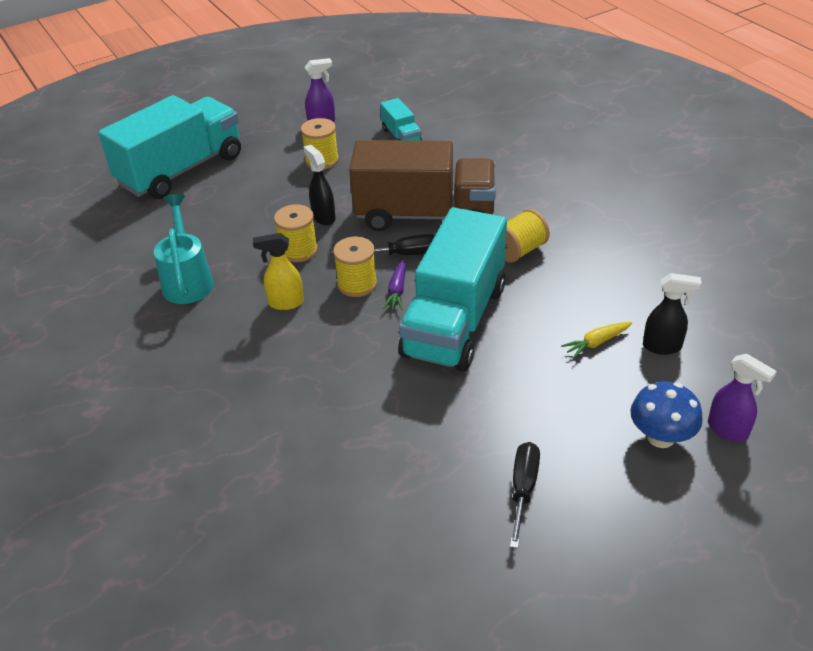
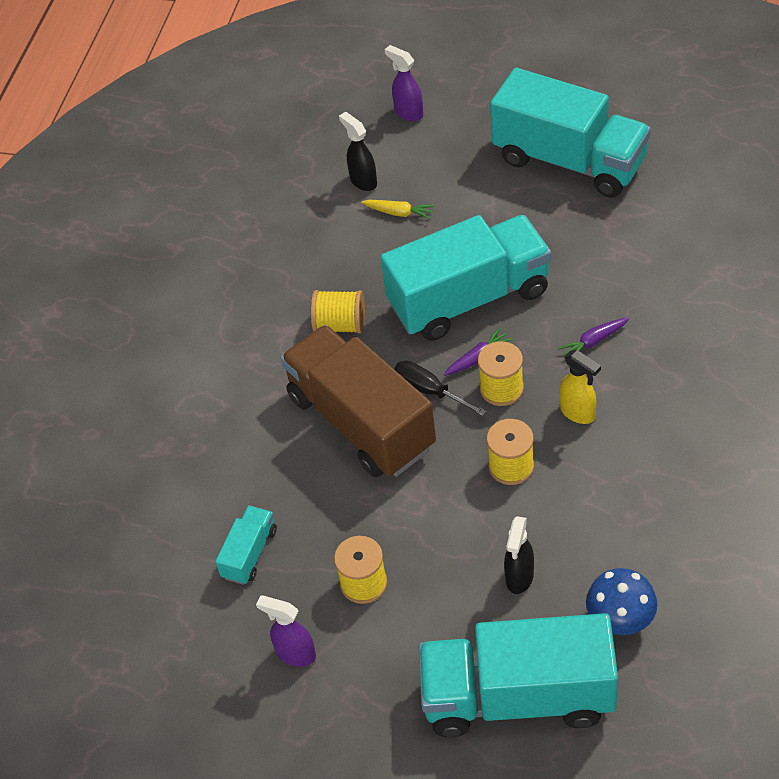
camera: 130 degrees left, 10 degrees up
(187, 280) = (640, 506): turquoise watering can -> none
(323, 217) = (448, 493): black spray bottle -> black spray bottle (519, 577)
(323, 353) = (594, 341): none -> purple carrot
(523, 490) = (569, 161): black screwdriver -> turquoise truck
(660, 437) = (451, 134): blue mushroom -> blue mushroom (620, 619)
(728, 430) = (408, 113): purple spray bottle -> purple spray bottle turned 45 degrees counterclockwise

